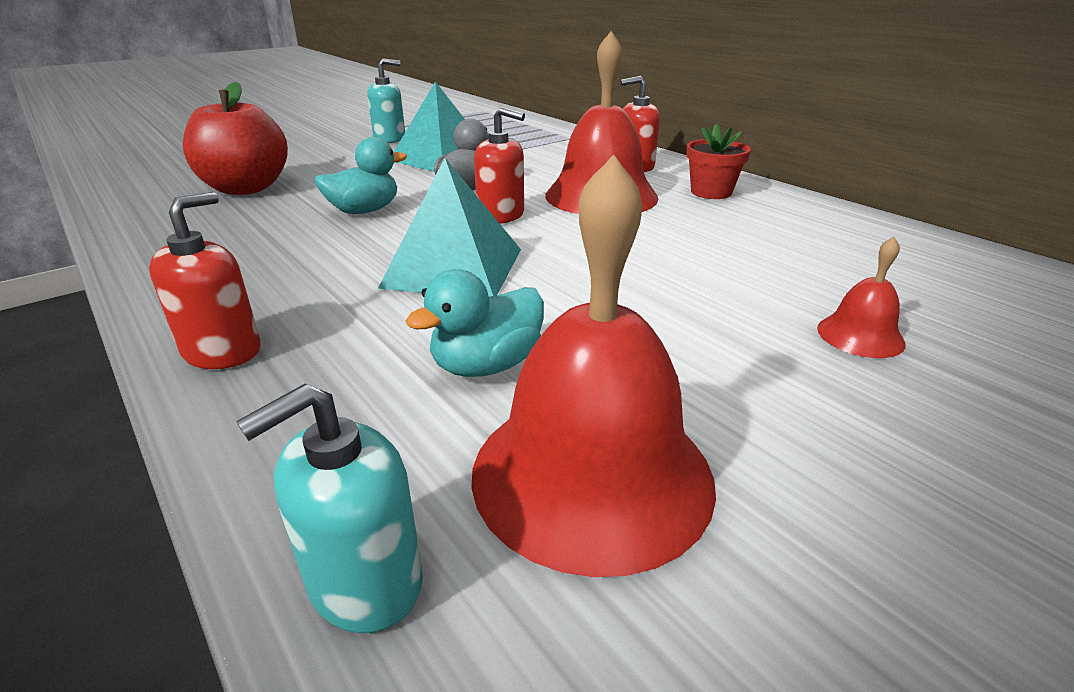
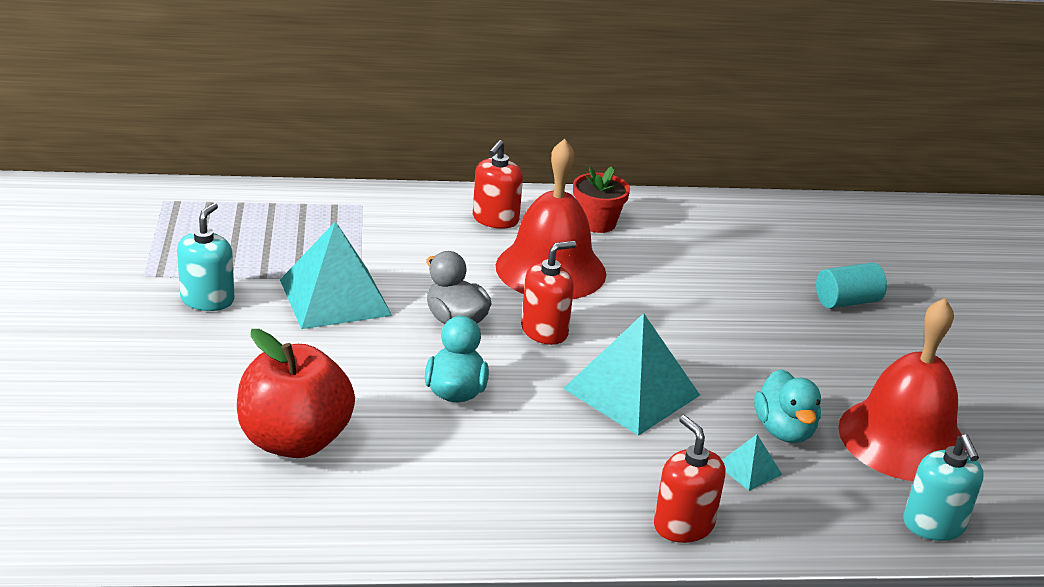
camera: 60 degrees left, 0 degrees up
(374, 363) = (749, 469): none -> turquoise pyramid
(860, 335) = (847, 301): red bell -> turquoise cylinder

